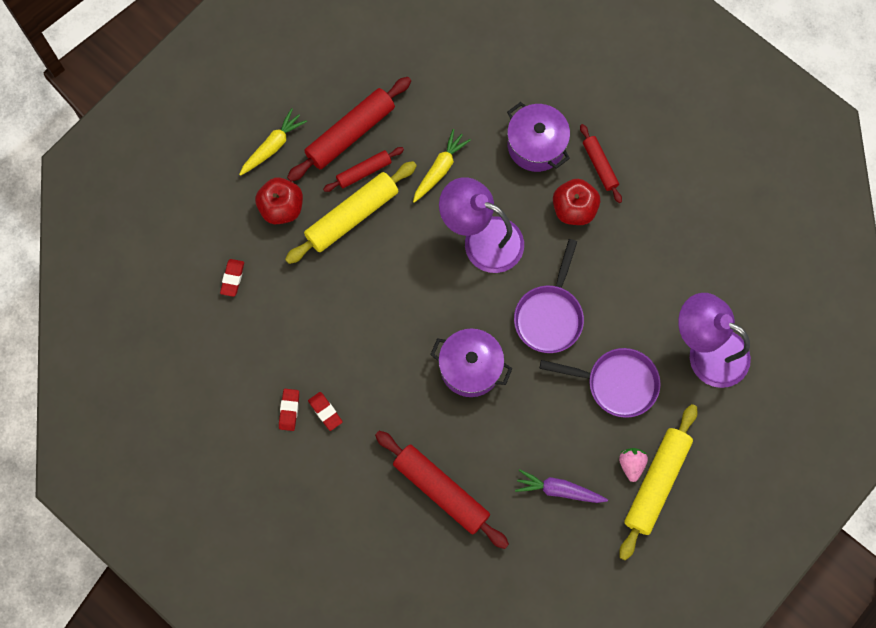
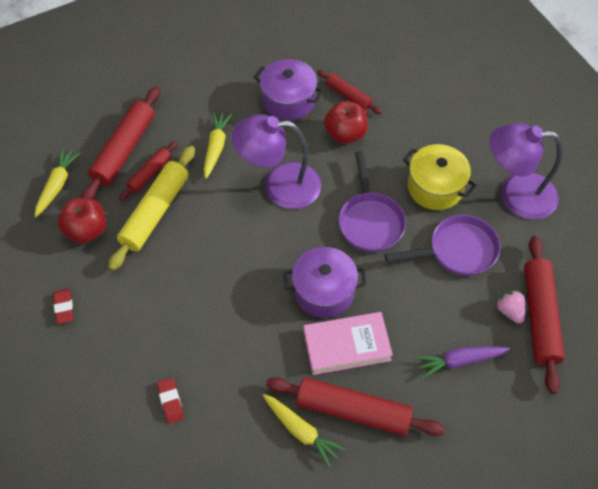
camera: 25 degrees left, 15 degrees down
(325, 412) = (207, 387): red eraser -> none
(388, 488) = (301, 431): none -> yellow carrot
(465, 429) = (346, 345): none -> pink book
(632, 308) = (435, 187): none -> yellow pot
(656, 483) = (539, 316): yellow rolling pin -> red rolling pin

